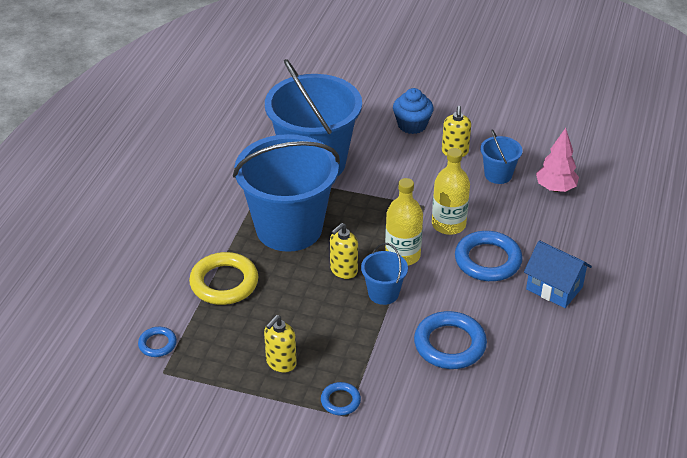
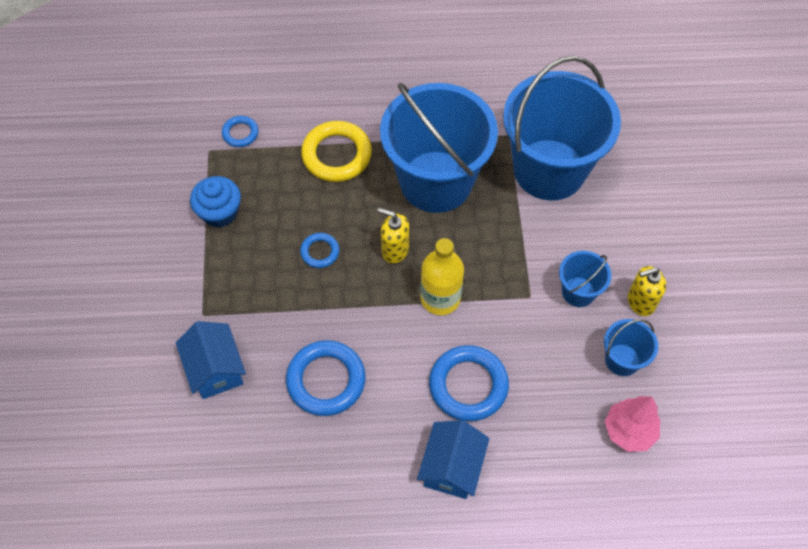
camera: 70 degrees right, 20 degrees up
(281, 363) = (250, 238): yellow soap dispenser -> none
(340, 401) = (219, 303): blue ring -> blue ring (320, 252)
(383, 293) = (376, 297): blue bucket -> blue bucket (578, 292)
(409, 418) = (215, 369): none -> blue house
(412, 125) = (666, 243): blue cupcake -> blue cupcake (220, 212)
(448, 224) = (509, 330): yellow bottle -> none

